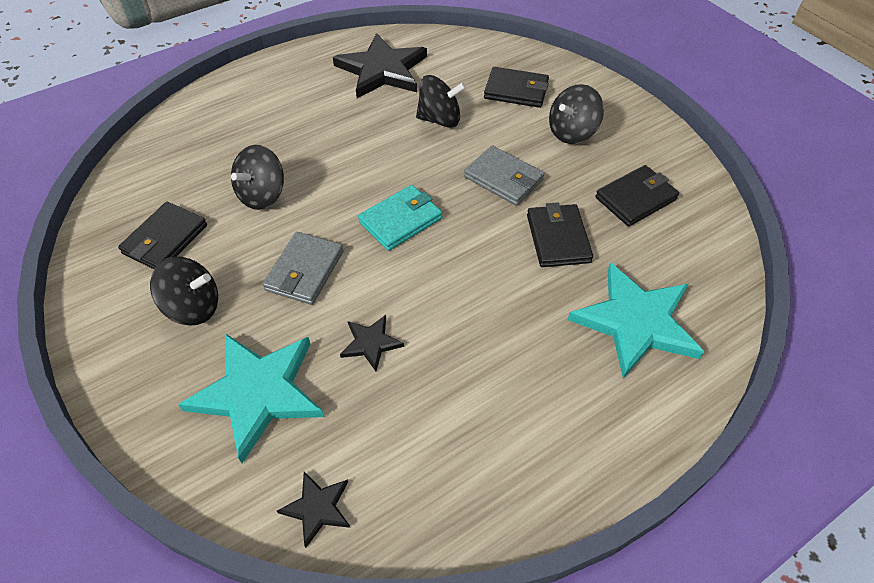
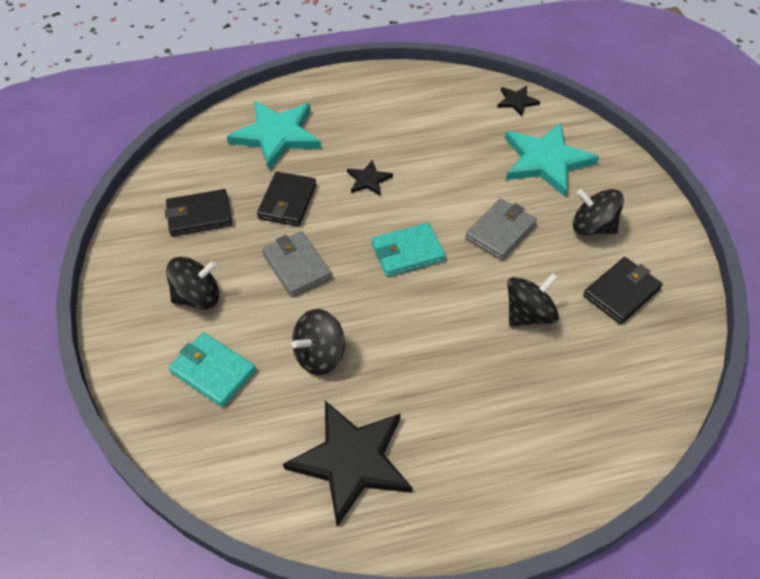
camera: 160 degrees left, 0 degrees up
(371, 343) = (462, 169): black star -> black star (368, 180)
(440, 119) = (319, 355): black spinning top -> black spinning top turned 60 degrees counterclockwise
(516, 90) = (213, 371): black wallet -> turquoise wallet

